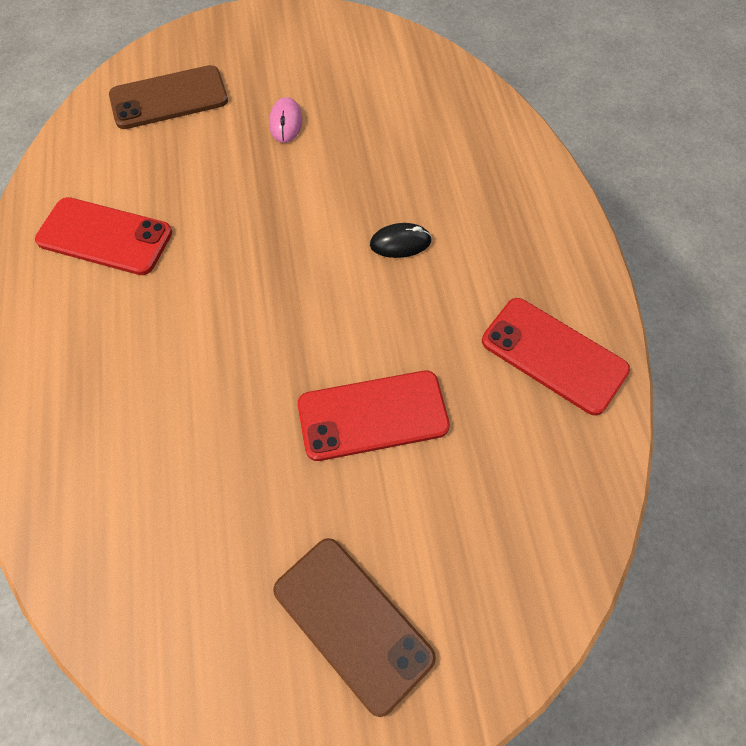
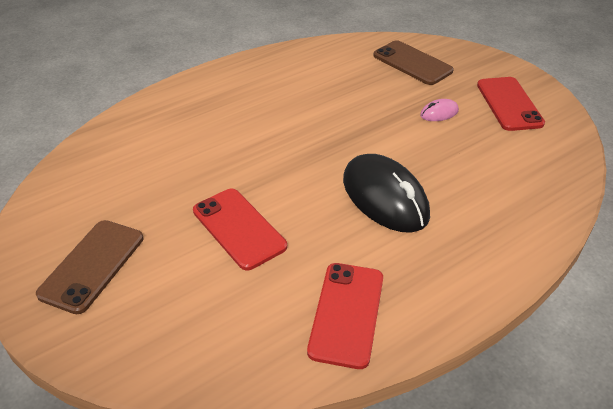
camera: 65 degrees right, 20 degrees down
(104, 237) = (294, 79): red phone -> red phone (509, 104)
(400, 243) = (385, 198): black mouse -> black mouse, size x2.27

